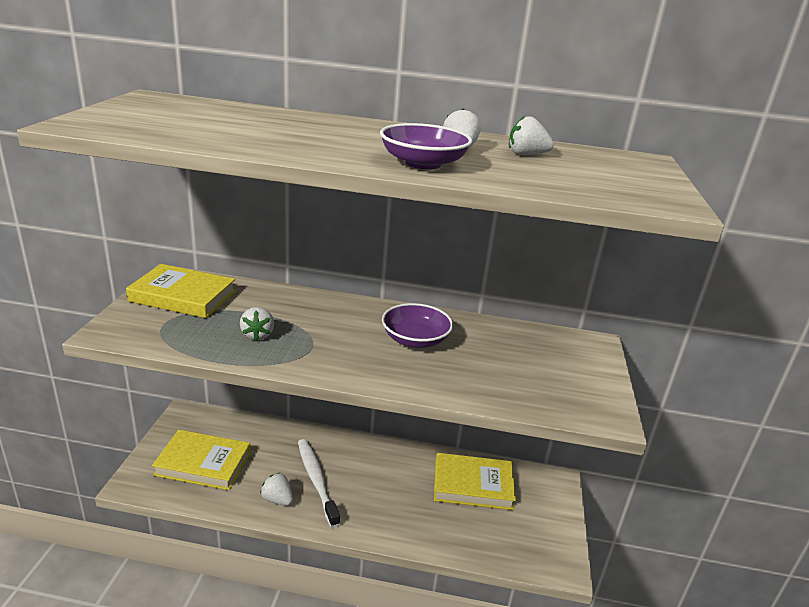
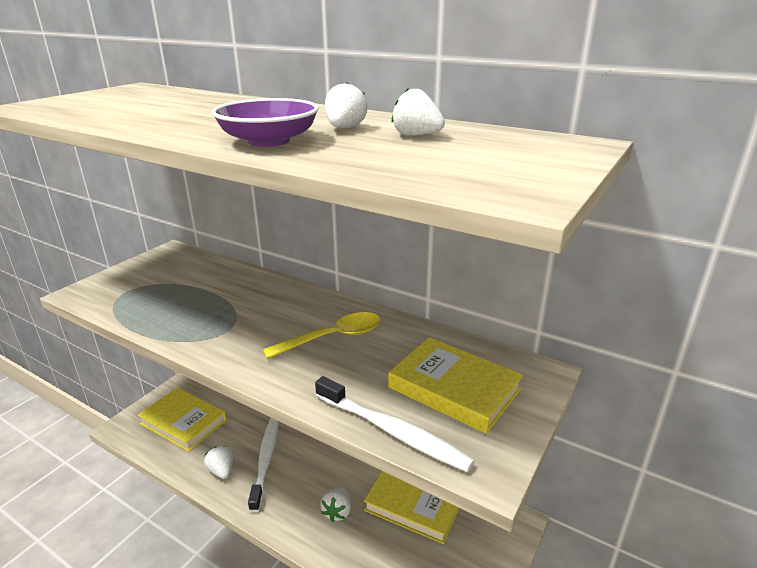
camera: 25 degrees right, 0 degrees up
(183, 296) = (164, 269): yellow book -> yellow book (454, 388)
(257, 335) = (191, 311): white strawberry -> white strawberry (337, 512)
(415, 339) = (333, 337): purple bowl -> yellow spoon
(525, 404) = (392, 431): none -> white toothbrush

